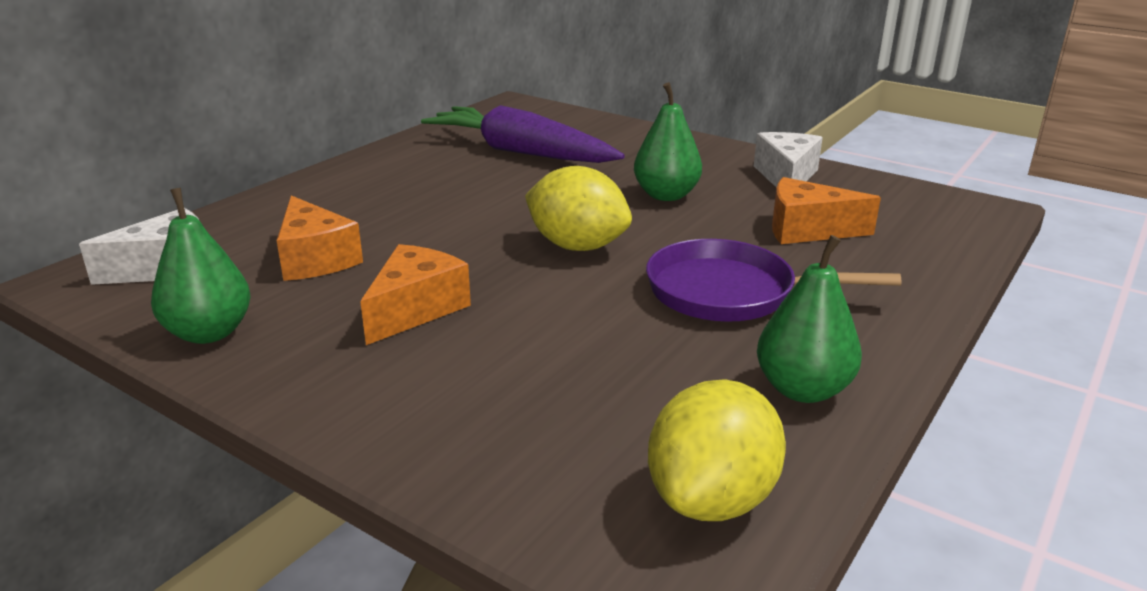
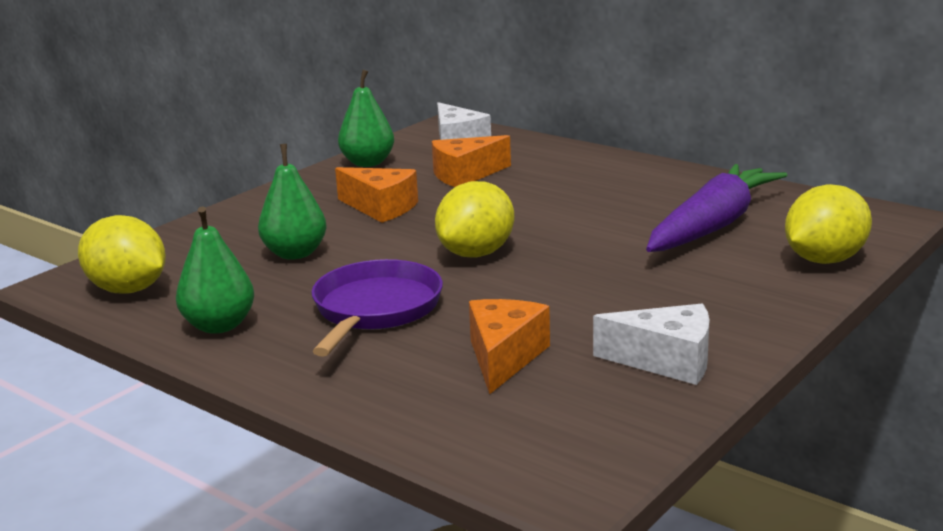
camera: 95 degrees right, 5 degrees down
(597, 125) = (824, 260): none -> yellow lemon
(666, 195) = (598, 291): green pear -> green pear (295, 253)

